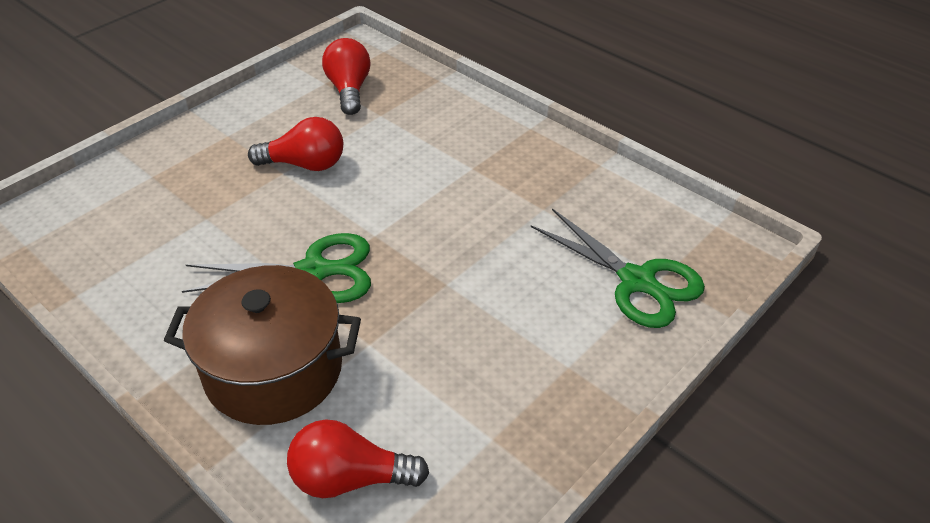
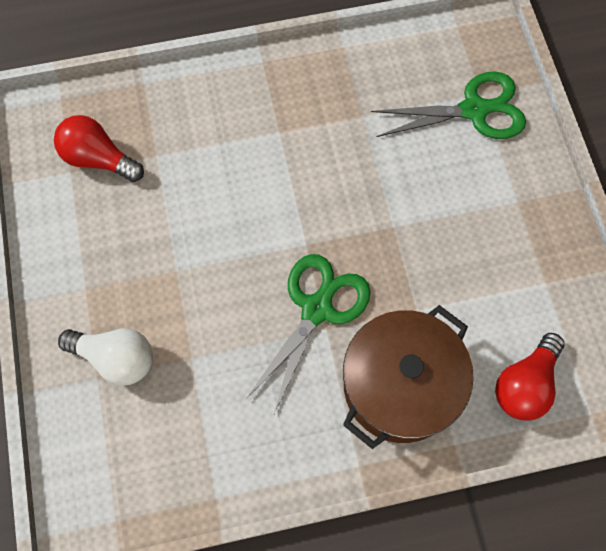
camera: 55 degrees left, 25 degrees up
(176, 178) = (115, 358): none -> white light bulb
(305, 164) = (179, 248): red light bulb -> none

